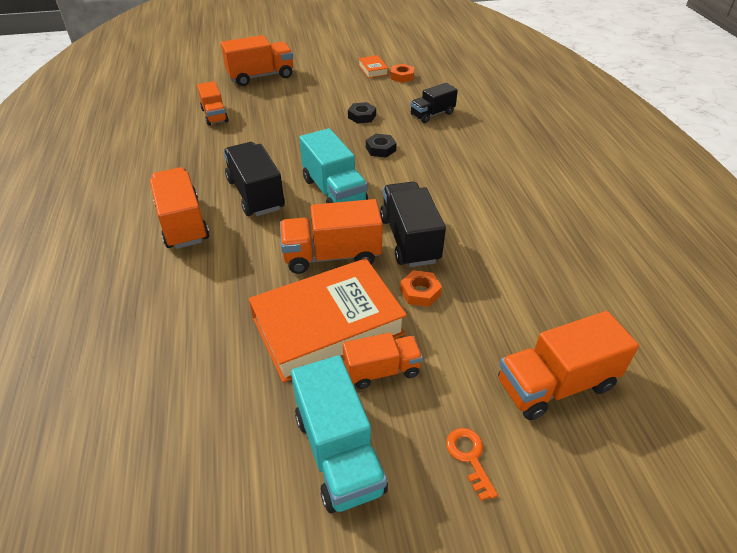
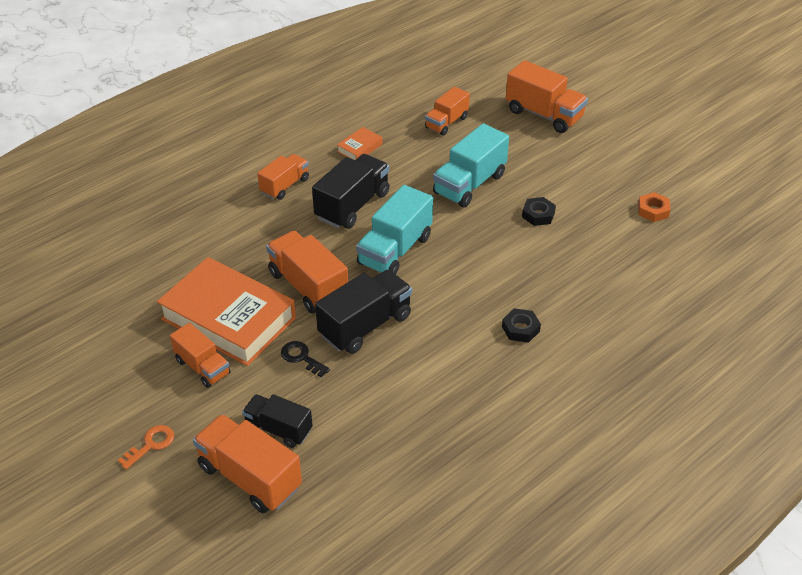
camera: 60 degrees right, 0 degrees up
(183, 223) = (285, 186): orange truck -> orange truck, size x0.63
(338, 452) = (119, 373): turquoise truck -> turquoise truck (469, 184)
(373, 69) = (644, 183): orange book -> orange book (359, 148)
(380, 149) = (490, 252): black nut -> black nut (520, 329)
(420, 292) = (302, 357): orange nut -> black key
(432, 114) = (593, 264): black truck -> black truck (278, 429)

